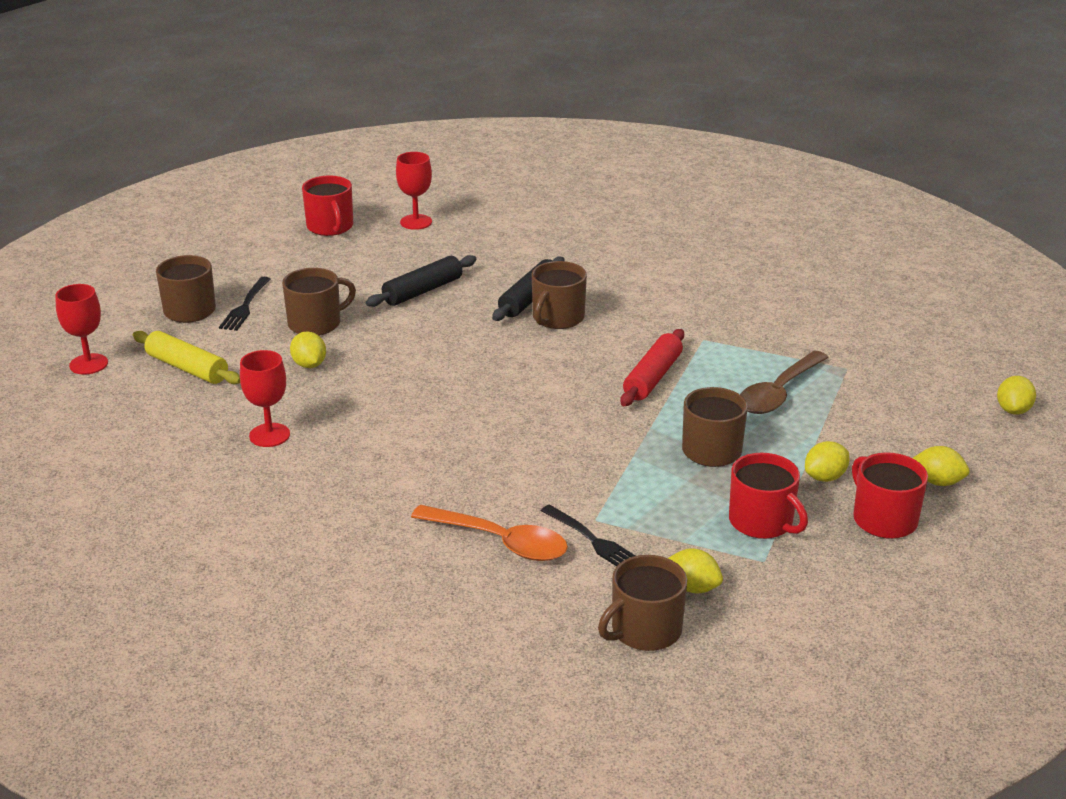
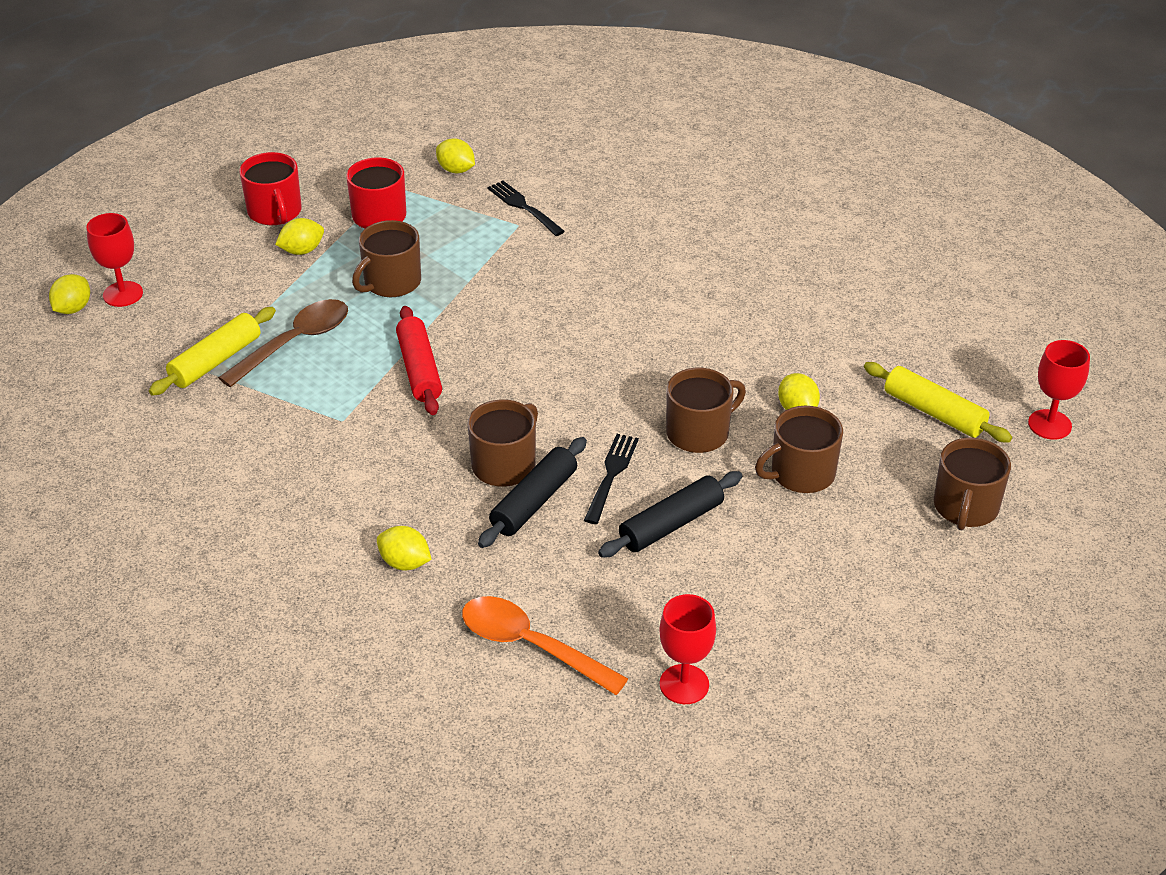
camera: 175 degrees left, 10 degrees up
(245, 306) = (897, 509): black fork -> black fork (611, 475)
(269, 435) = (819, 322): red goblet -> red goblet (123, 294)
(330, 227) = (816, 680): red mug -> none
(500, 542) = (601, 211): orange spoon -> orange spoon (530, 645)
(644, 630) = (502, 144): brown mug -> brown mug (699, 432)
(652, 377) = (419, 369): red rolling pin -> red rolling pin turned 45 degrees counterclockwise
(842, 375) = (215, 361): none -> yellow rolling pin
(938, 482) = (204, 241): yellow lemon -> yellow lemon (405, 563)

